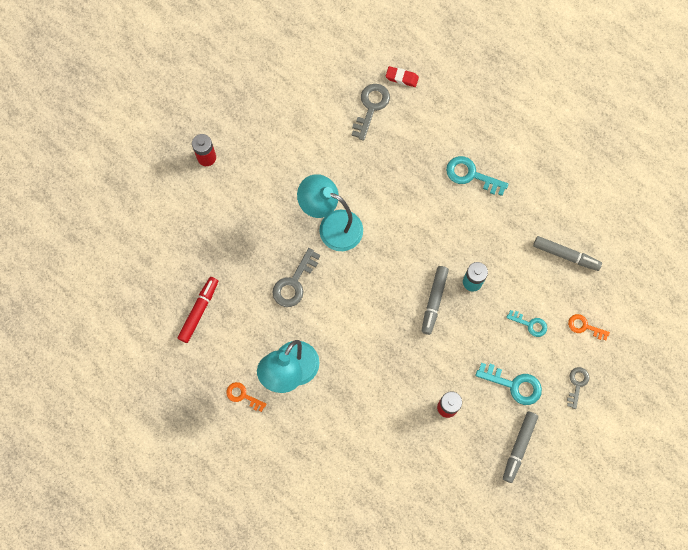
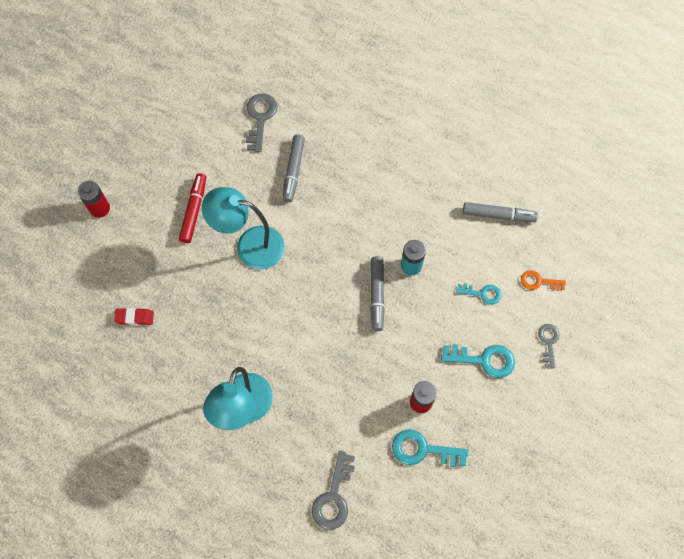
camera: 15 degrees left, 5 degrees down
(199, 311) = (128, 369): red marker -> red marker (194, 210)
(243, 396) = (197, 448): orange key -> none
(294, 282) = (224, 313): grey key -> grey key (334, 496)
(402, 78) = (284, 82): red eraser -> red eraser (134, 317)
(471, 175) = (381, 160): turquoise key -> turquoise key (423, 450)
(519, 447) = (508, 424): grey marker -> grey marker (293, 171)

